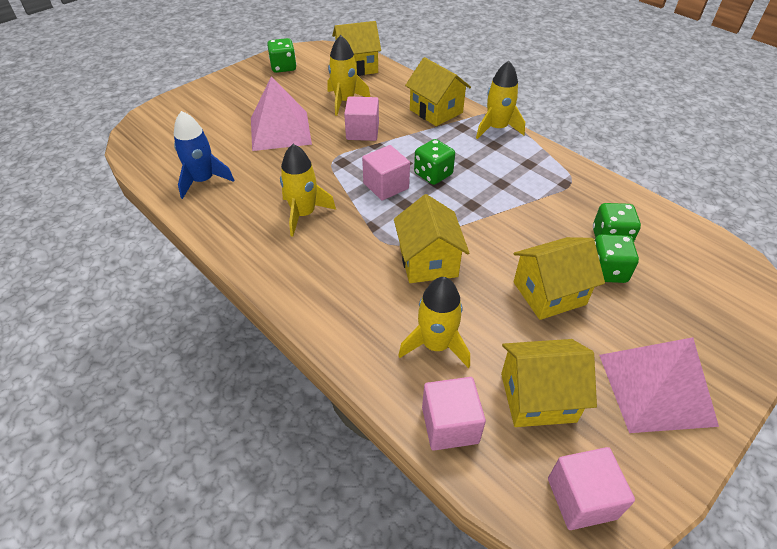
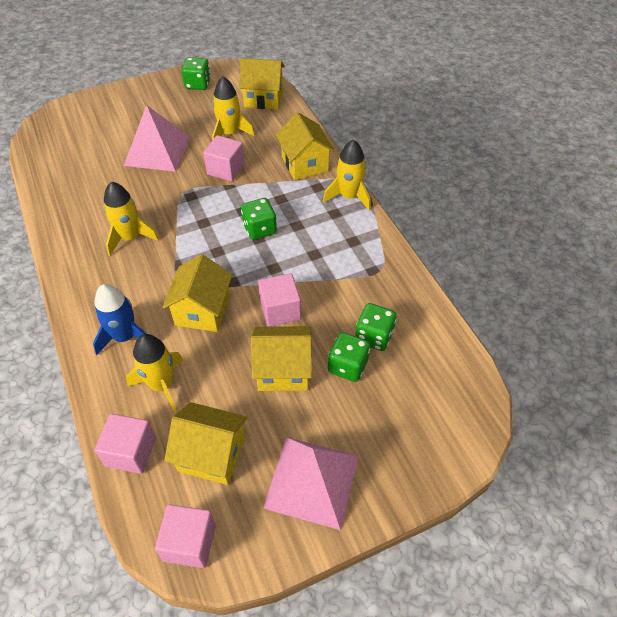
camera: 20 degrees right, 5 degrees up
(203, 181) = (70, 184): blue rocket -> blue rocket (125, 337)
(386, 186) = (212, 229): pink cube -> pink cube (280, 310)

